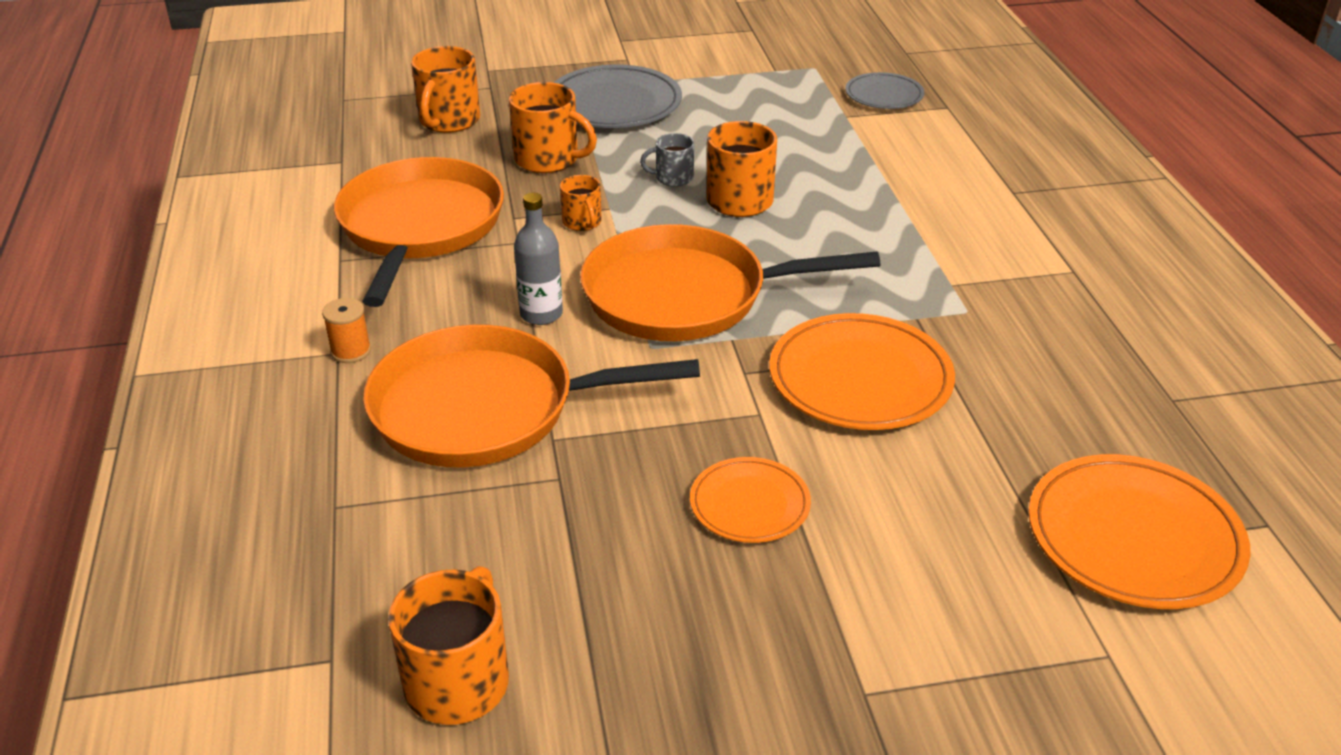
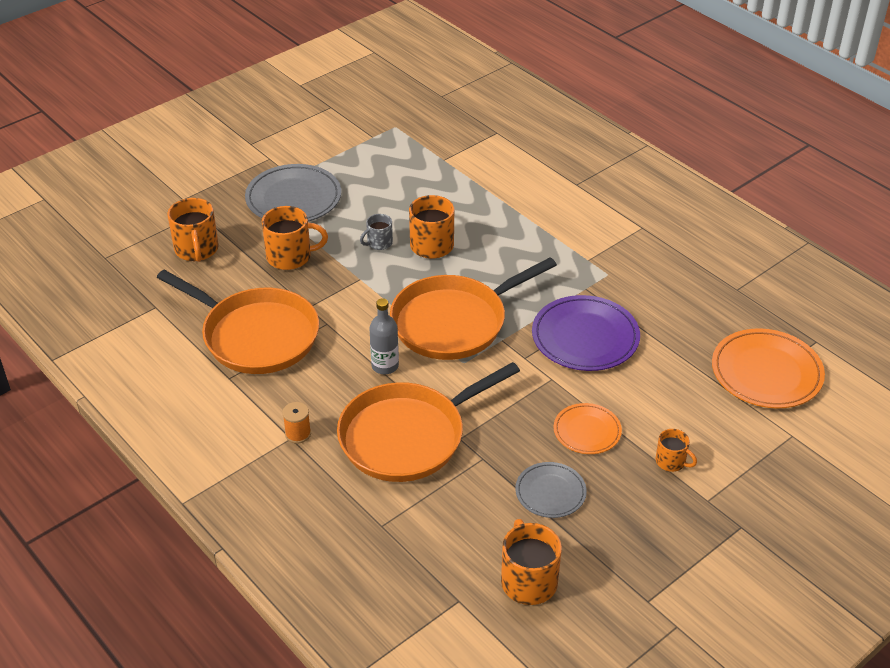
camera: 30 degrees left, 5 degrees up
(419, 227) = (256, 336): orange pan -> orange pan turned 150 degrees clockwise
(582, 222) = (353, 295): orange mug -> orange mug (671, 462)
(860, 379) = (585, 337): orange plate -> purple plate
(884, 95) = (453, 135): grey plate -> grey plate (550, 492)

